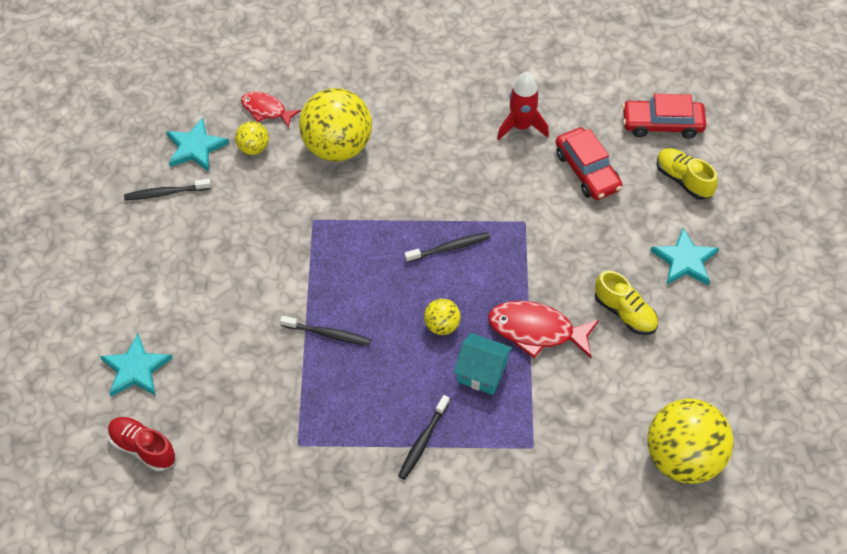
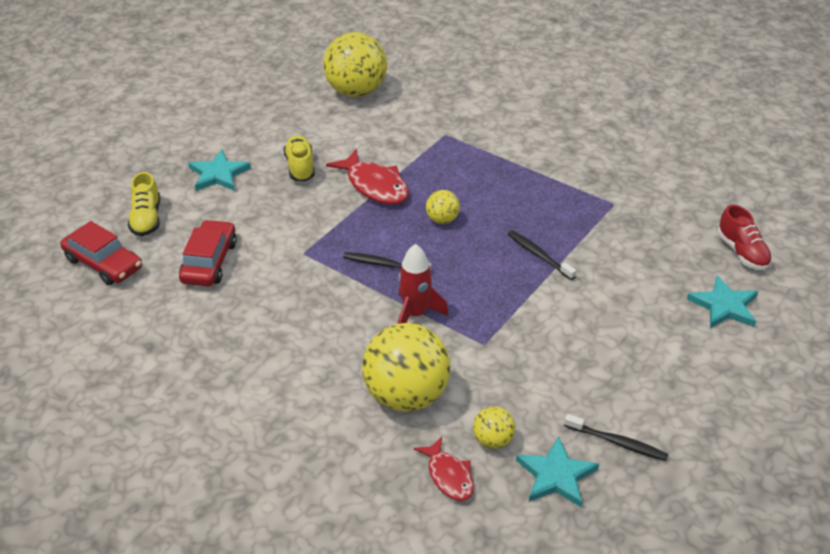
camera: 145 degrees left, 15 degrees down
(423, 441) = (518, 167): black toothbrush -> none
(482, 373) = (440, 182): turquoise house -> none
(521, 126) = (218, 324): red rocket -> red rocket (415, 314)

